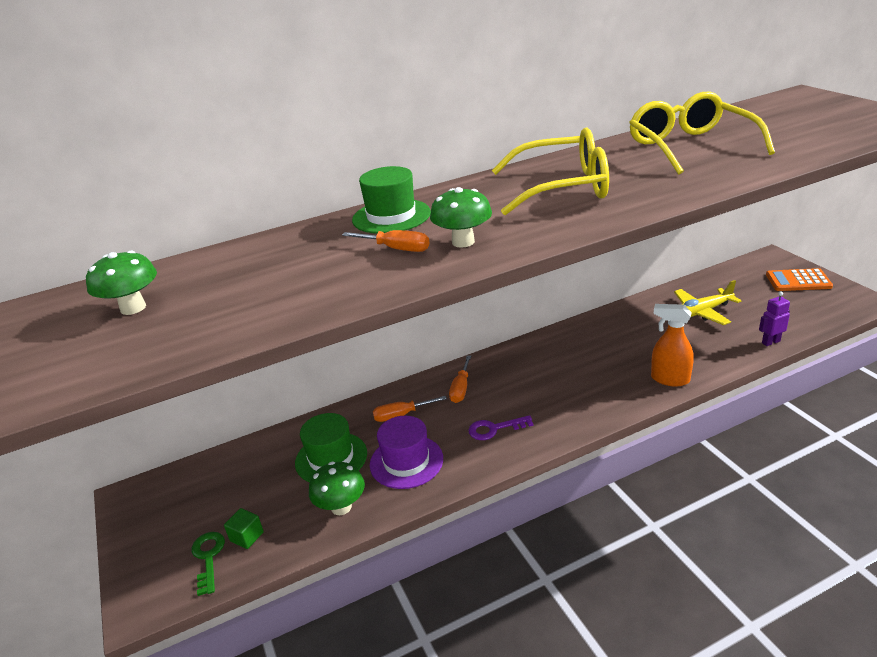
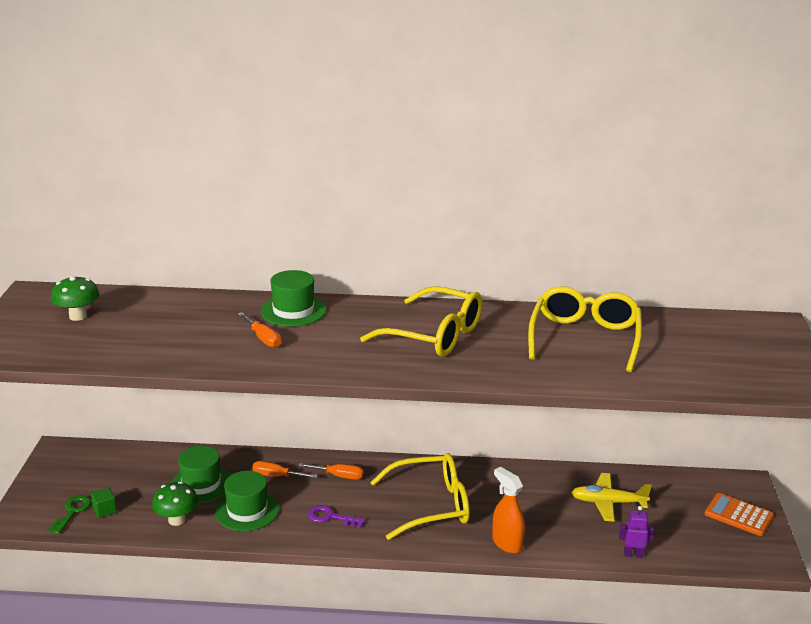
camera: 25 degrees right, 5 degrees down
(406, 461) = (247, 510): purple hat -> green hat
(461, 389) = (339, 476): orange screwdriver -> orange screwdriver turned 120 degrees counterclockwise
(463, 242) = (308, 351): green mushroom -> none
(570, 377) = (431, 505): none -> yellow glasses

